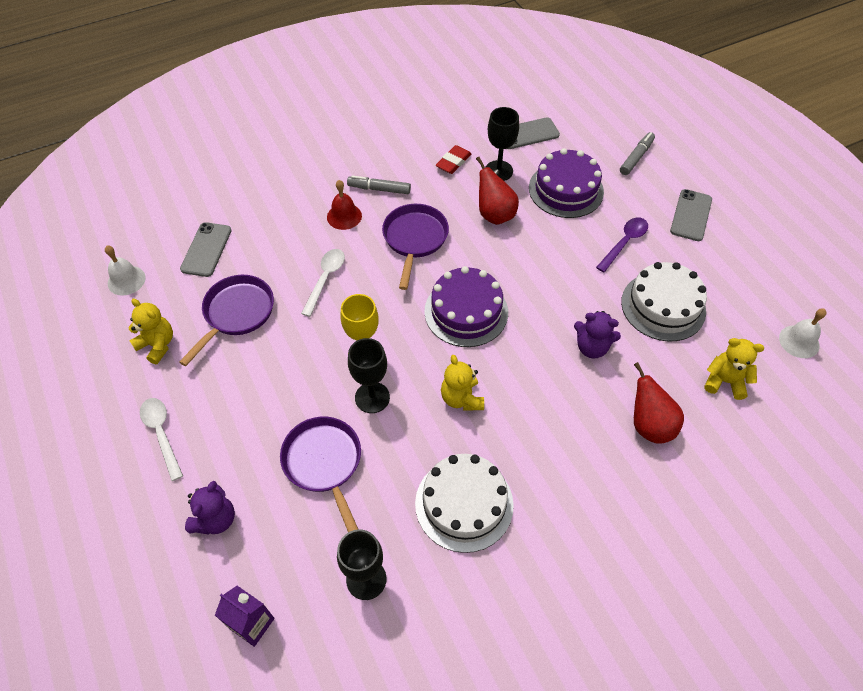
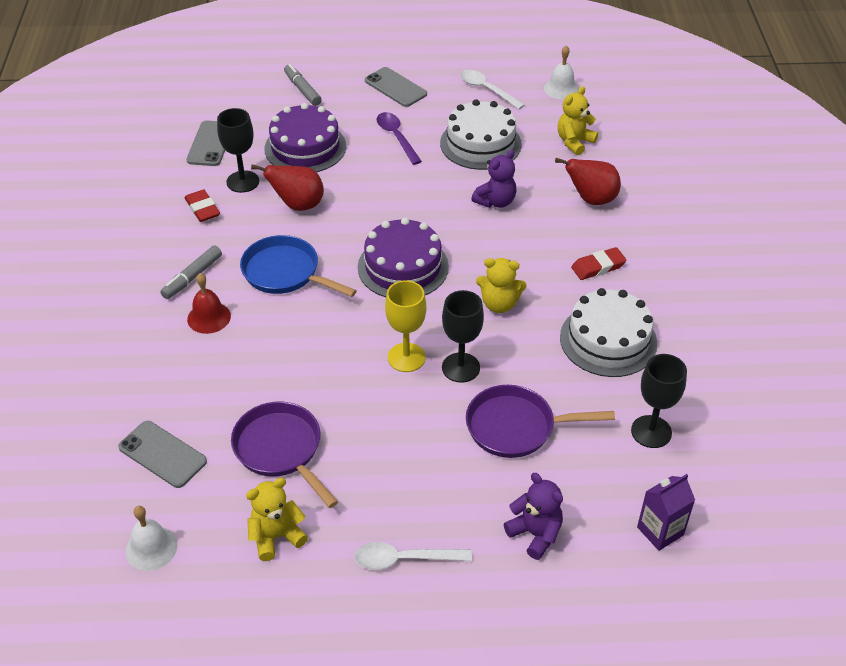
camera: 65 degrees left, 10 degrees down
(325, 279) = (287, 359): white spoon -> white spoon (487, 90)
(414, 239) = (285, 273): purple pan -> blue pan
(557, 463) = (598, 267): none -> red eraser

